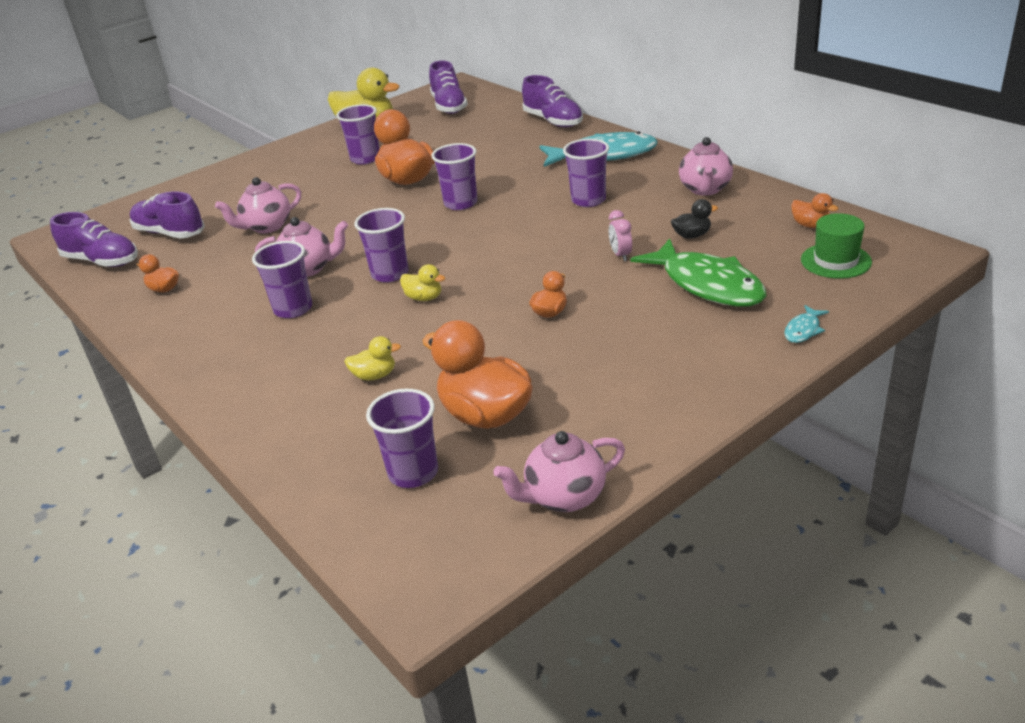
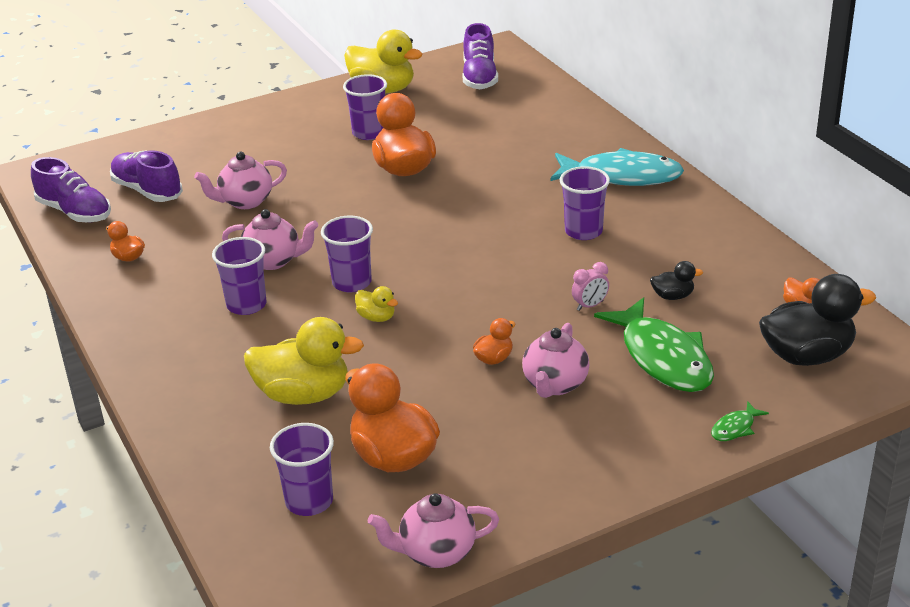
camera: 10 degrees right, 0 degrees up
(375, 376) = (303, 394): yellow duck -> yellow duck, size x2.11
(460, 203) = (450, 210): purple cup -> none
(553, 121) = (585, 119): purple shoe -> none
(620, 255) = (590, 306): pink clock -> pink clock turned 120 degrees counterclockwise
(705, 189) = (712, 241): pink teapot -> pink teapot (555, 385)
(803, 330) = (735, 428): turquoise fish -> green fish
(835, 261) = (807, 355): green hat -> black duck

